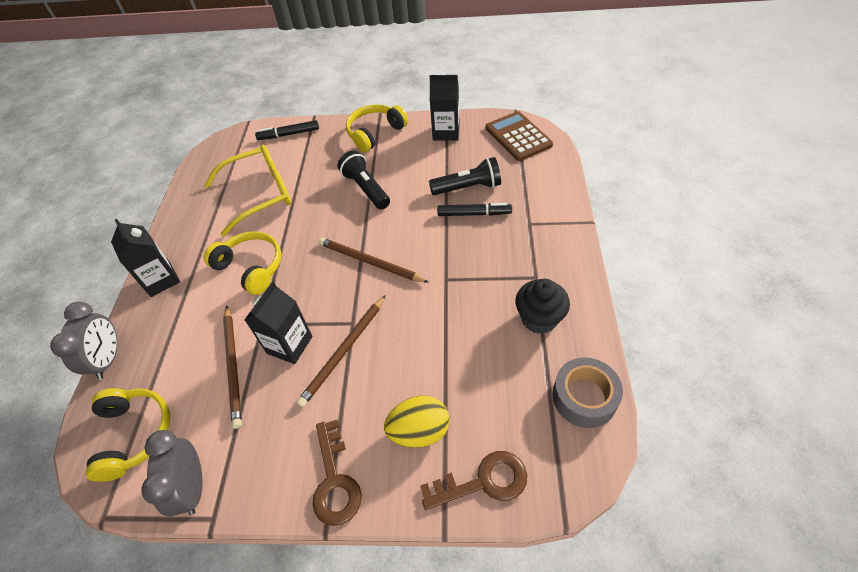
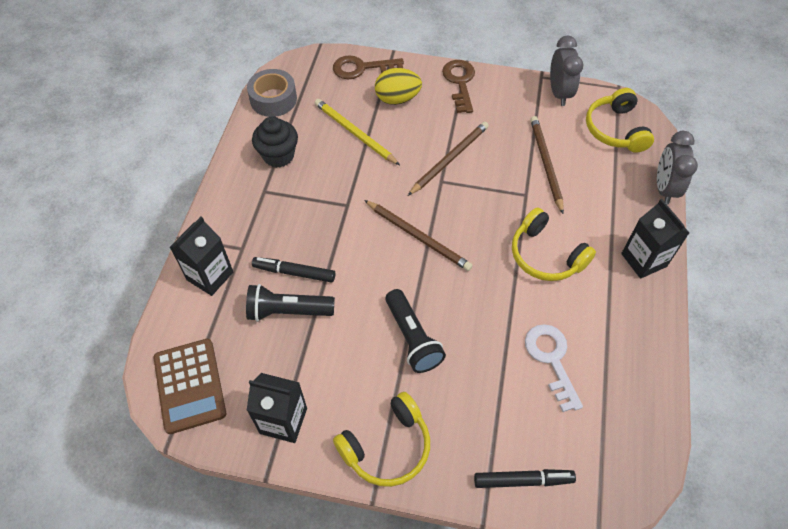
camera: 175 degrees left, 5 degrees up
(260, 194) = (551, 360): yellow glasses -> white key
(289, 345) = (498, 172): black carton -> black carton (210, 276)
(462, 365) = (354, 133): none -> yellow pencil

